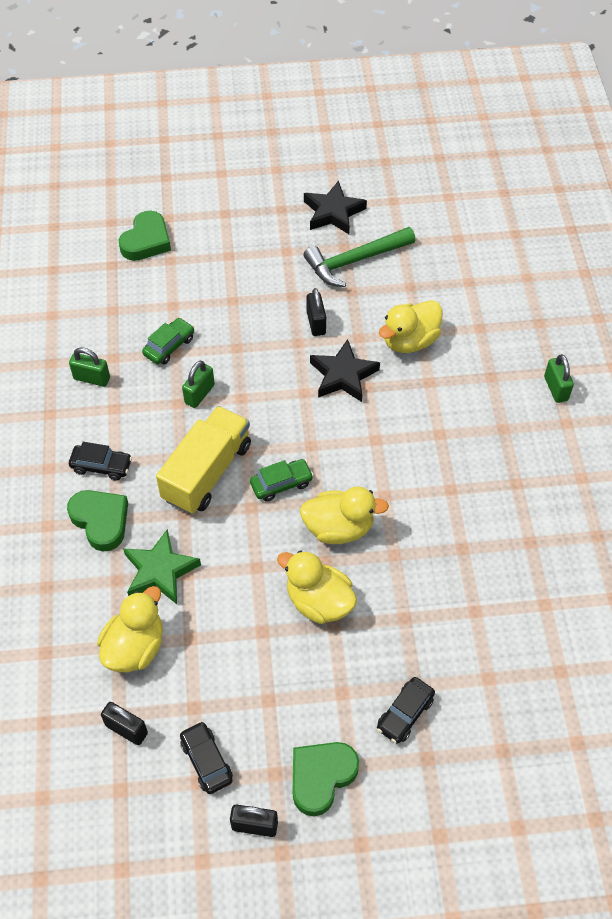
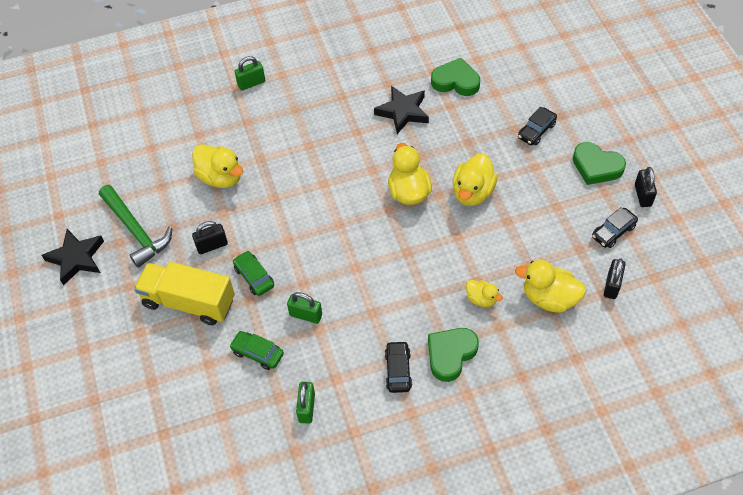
camera: 100 degrees left, 0 degrees up
(146, 241) = (127, 410): green heart -> green heart (455, 81)
(160, 571) = (481, 299): green star -> yellow duck
(207, 472) = (383, 289): yellow truck -> yellow truck (189, 302)
(281, 484) = (380, 236): green car -> green car (254, 277)
(343, 375) = (265, 216): black star -> black star (403, 112)
(405, 714) = (536, 131): black car -> black car turned 105 degrees clockwise

